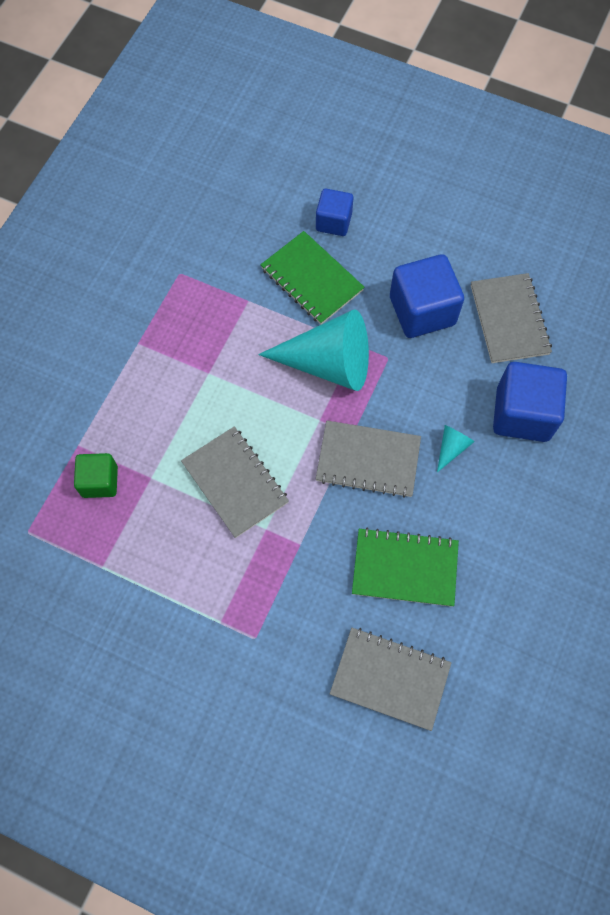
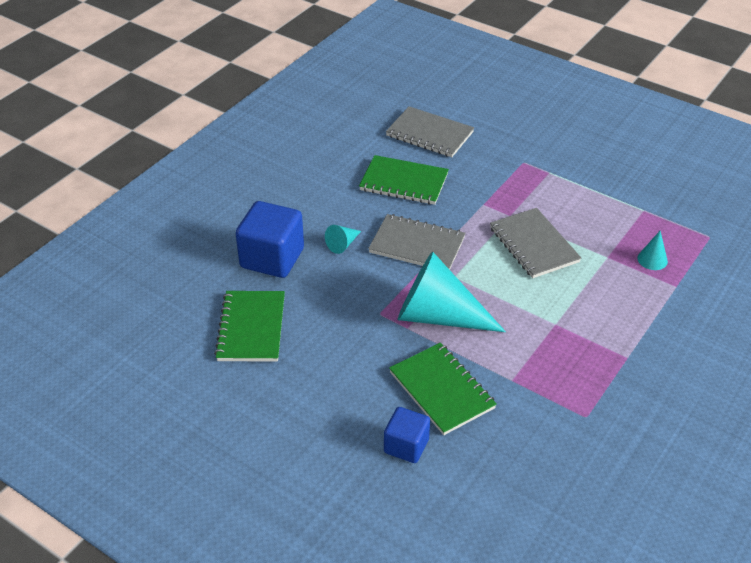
camera: 170 degrees left, 25 degrees down
(100, 481) = (652, 259): green cube -> turquoise cone
(422, 311) = (334, 347): blue cube -> none
(509, 320) = (251, 328): grey notebook -> green notebook

